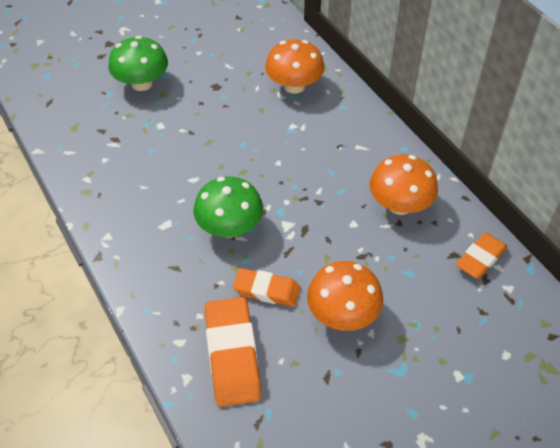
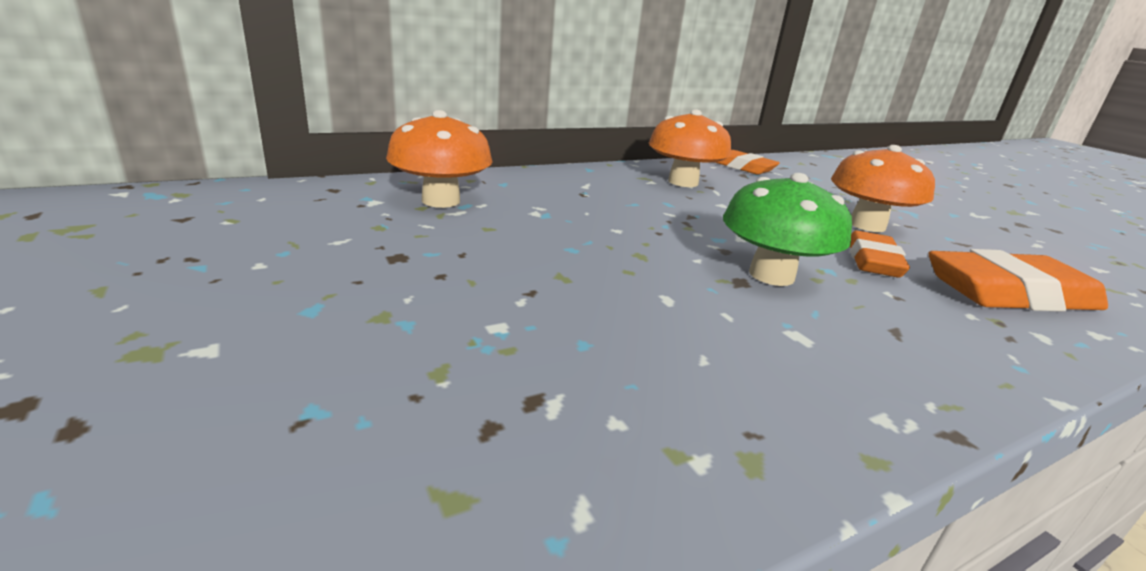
camera: 90 degrees left, 25 degrees down
(142, 83) = (314, 344): green mushroom -> none

